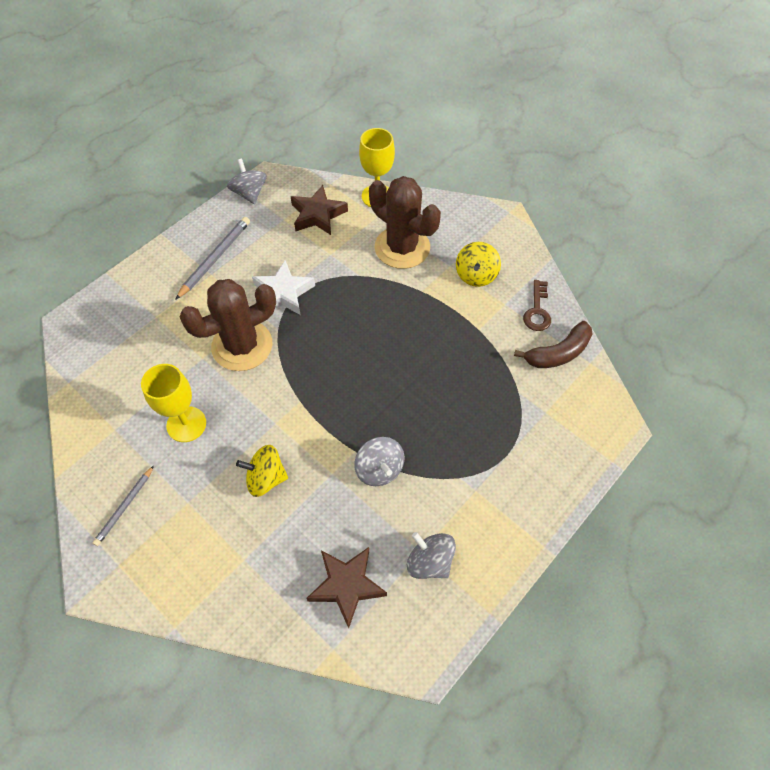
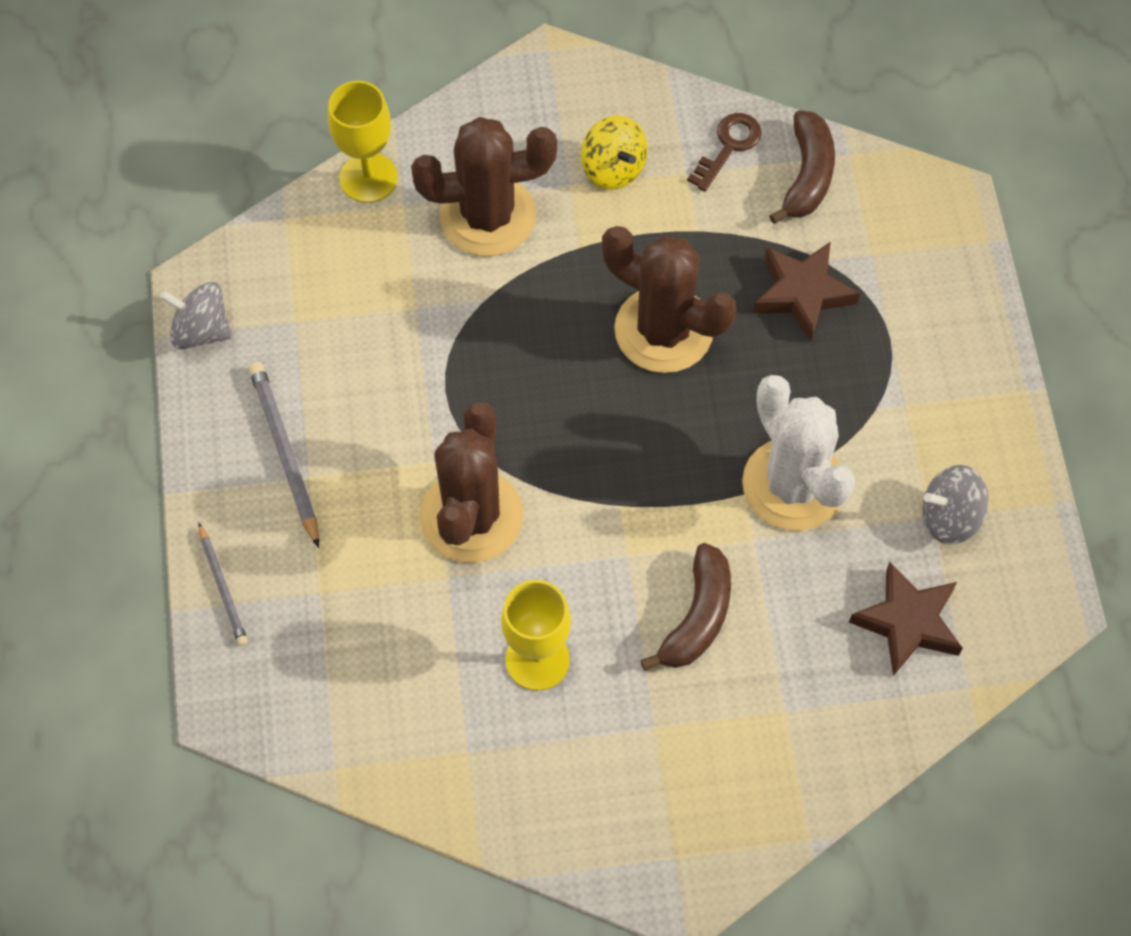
camera: 50 degrees left, 5 degrees up
(125, 507) = (598, 804): grey pencil -> grey pencil (222, 587)
(266, 478) = (697, 617): yellow spinning top -> brown banana
(283, 293) = (429, 409): white star -> none
(318, 215) = (330, 273): brown star -> brown star (802, 293)
(379, 469) = (793, 484): grey spinning top -> white cactus
(411, 353) = (663, 330): none -> brown cactus
(537, 311) = (728, 147): brown key -> brown key turned 105 degrees counterclockwise

